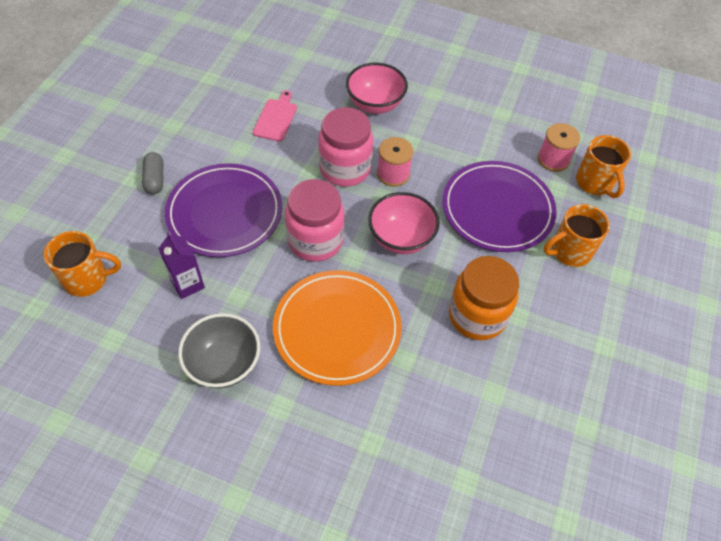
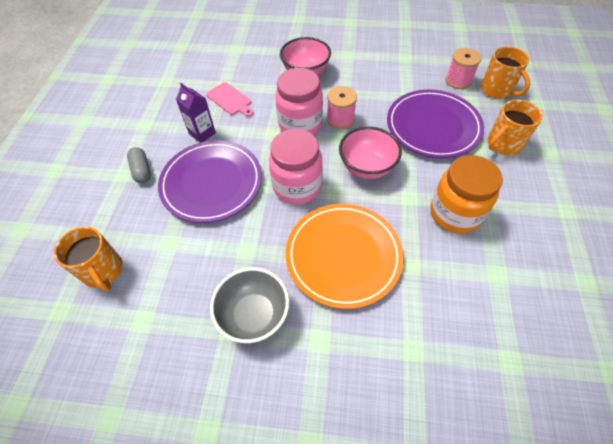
camera: 10 degrees left, 0 degrees up
(87, 279) = (103, 271): orange mug -> orange mug turned 75 degrees clockwise
(188, 284) = (198, 251): purple carton -> purple carton (202, 133)
(276, 118) = (230, 99): pink cutting board -> pink cutting board turned 135 degrees clockwise

